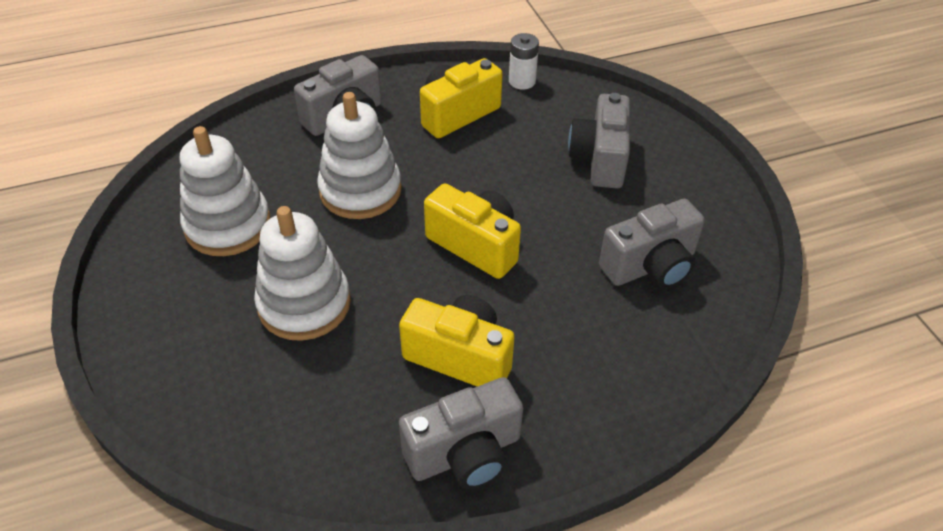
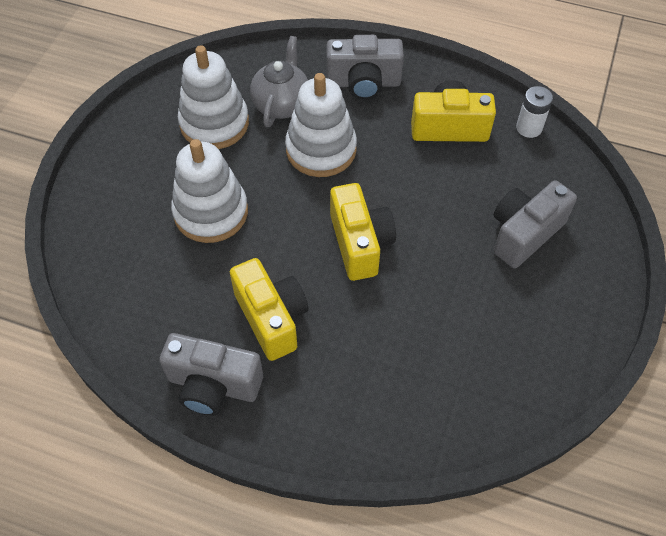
camera: 40 degrees right, 10 degrees up
(282, 173) = (281, 104): none -> grey teapot
(650, 266) = (472, 346): grey camera -> none

